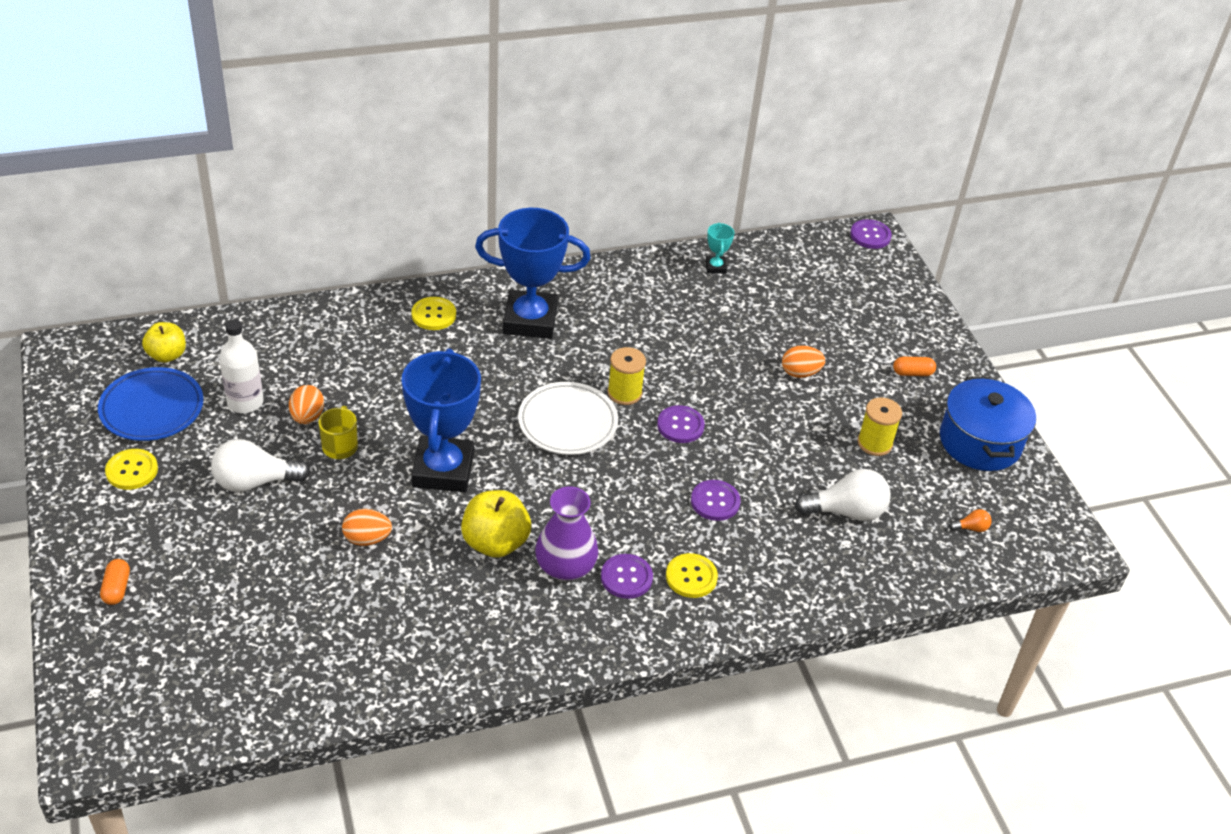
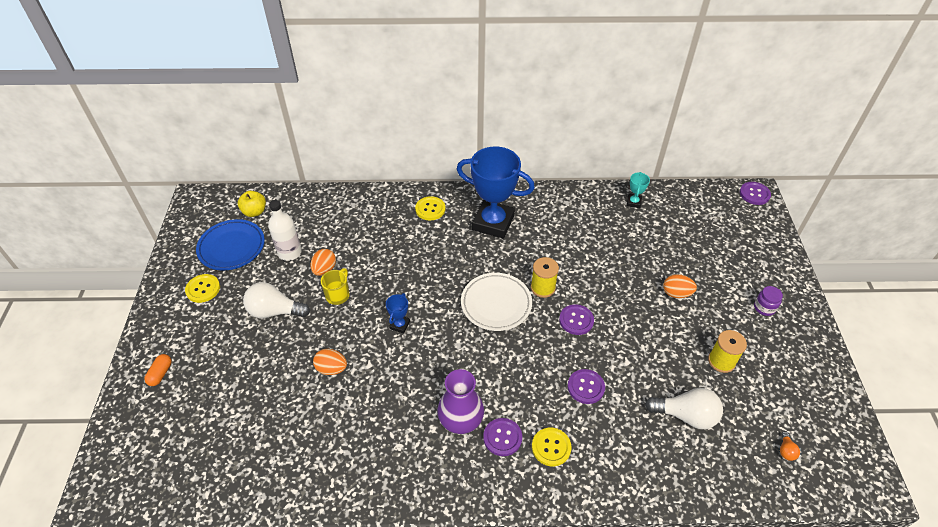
camera: 20 degrees right, 5 degrees up
(443, 470) = (400, 325): blue trophy -> blue trophy, size x0.41
(495, 542) = (417, 389): yellow apple -> none
(912, 373) = (764, 308): orange capsule -> purple jar
(971, 528) = (786, 450): orange light bulb -> orange light bulb turned 90 degrees clockwise
(980, 442) = (808, 375): blue pot -> none

